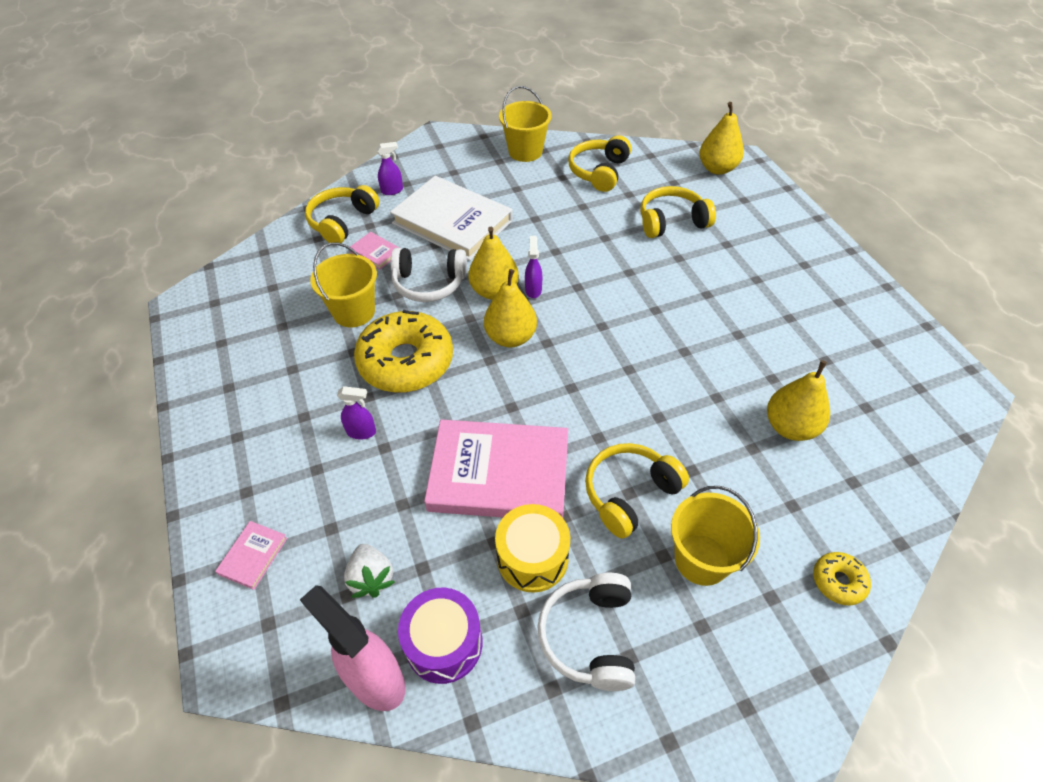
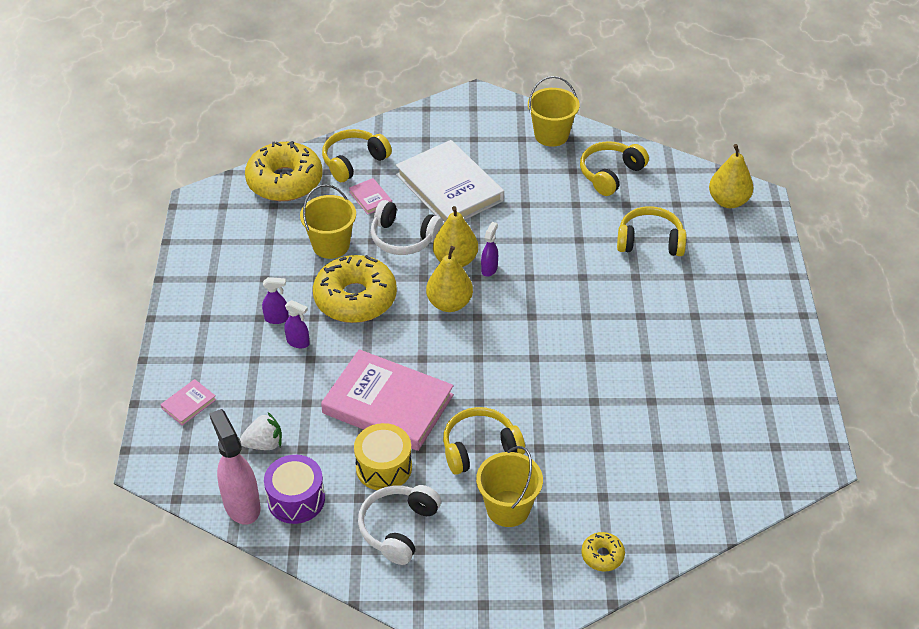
camera: 20 degrees right, 5 degrees down
(275, 259) = (285, 181): none -> yellow donut
(371, 578) = (264, 444): white strawberry -> white strawberry turned 105 degrees counterclockwise
(392, 190) = (410, 143): purple spray bottle -> purple spray bottle (277, 318)
(790, 427) = (640, 441): yellow pear -> none

